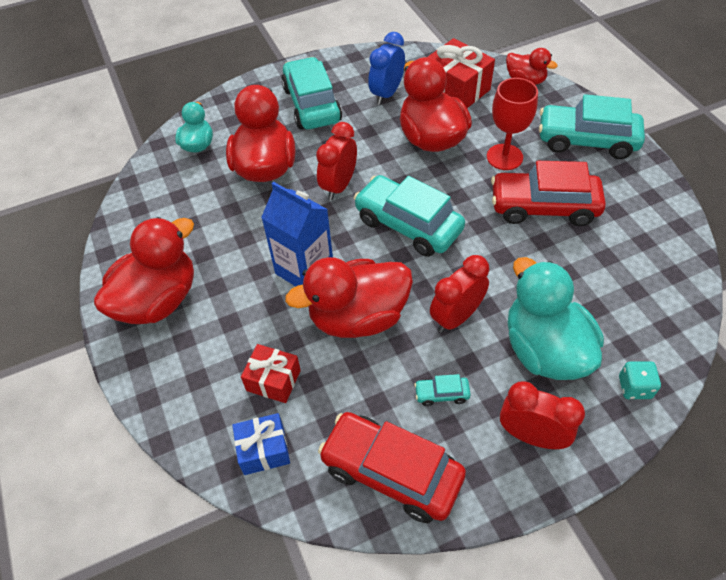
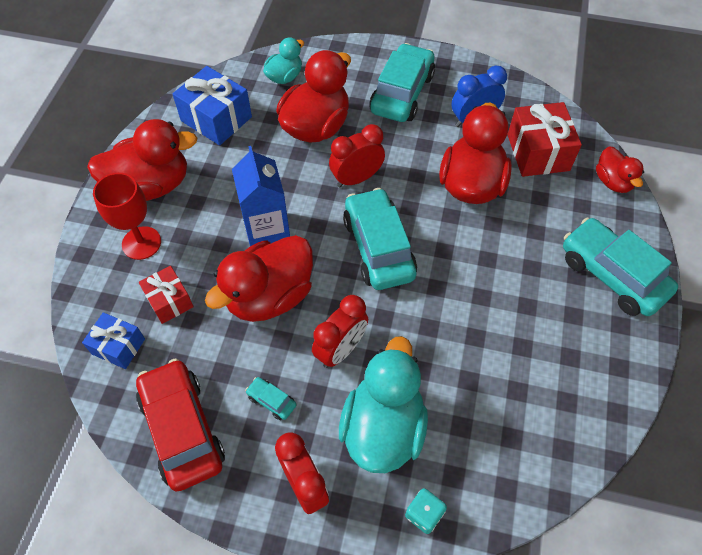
camera: 35 degrees right, 5 degrees up
(167, 211) = (216, 119): none -> blue gift
(358, 317) = (269, 296): red duck -> red duck turned 60 degrees counterclockwise
(456, 317) = (341, 350): red clock -> red clock turned 135 degrees clockwise
(504, 157) = (518, 241): red goblet -> red goblet (141, 243)
(543, 207) = (507, 309): red car -> none

